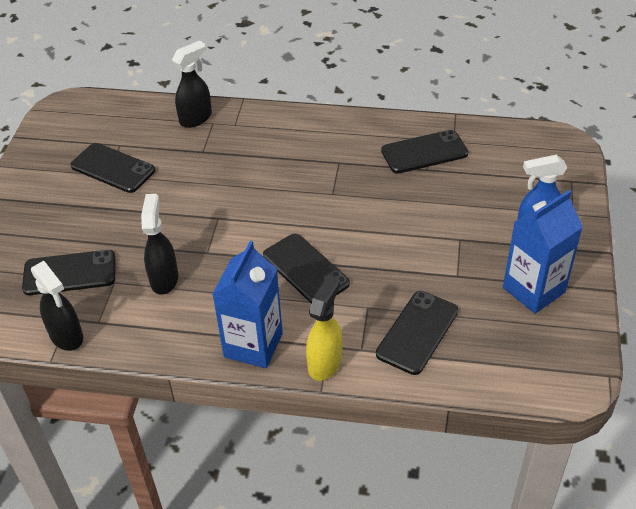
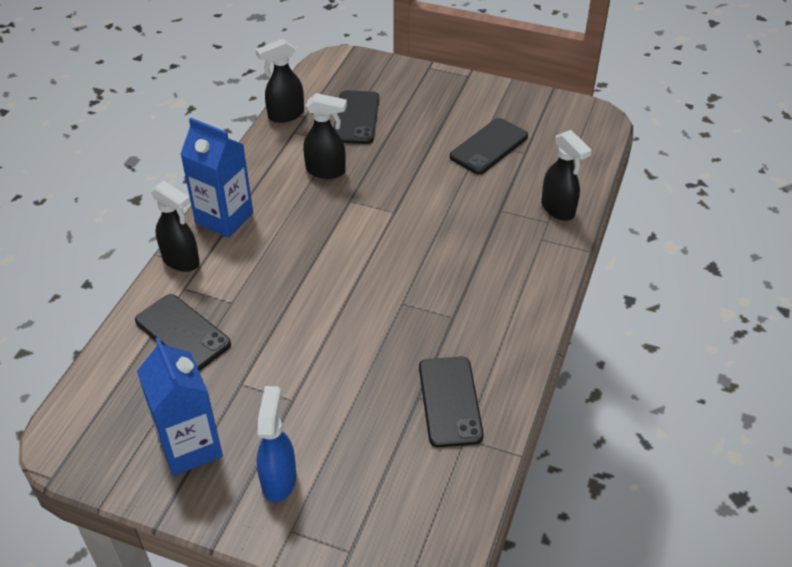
camera: 100 degrees right, 0 degrees up
(305, 269) = (299, 264): black phone -> none
(325, 363) = (181, 261): yellow spray bottle -> black spray bottle

